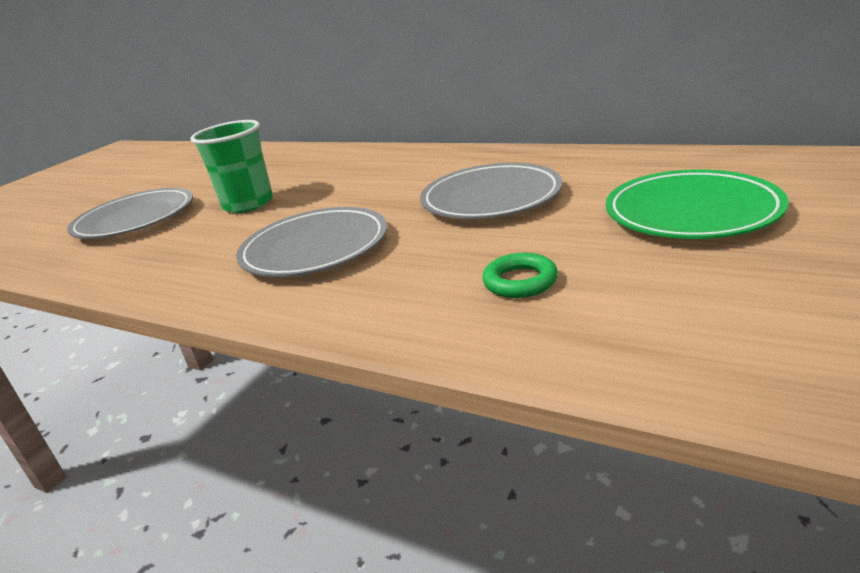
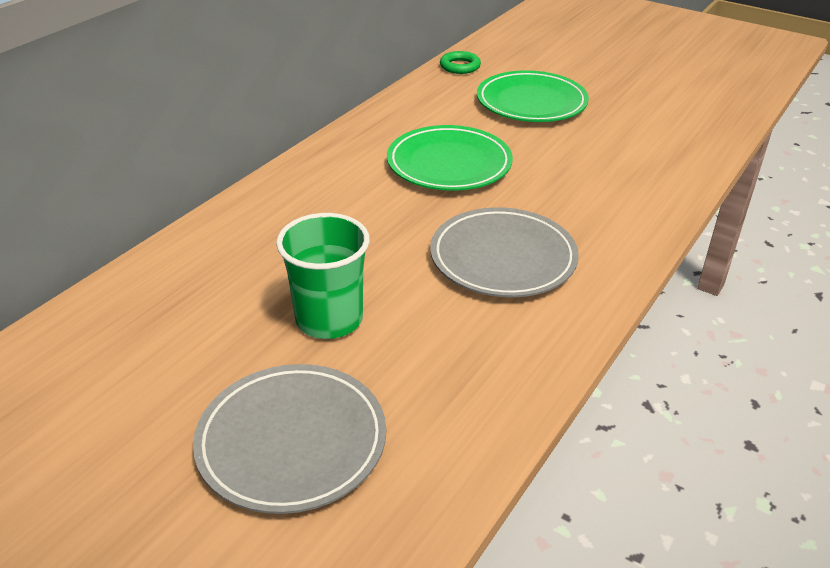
camera: 90 degrees left, 10 degrees up
(491, 198) = (449, 164): grey plate -> green plate
(520, 281) = (605, 169): green ring -> green ring (460, 66)

